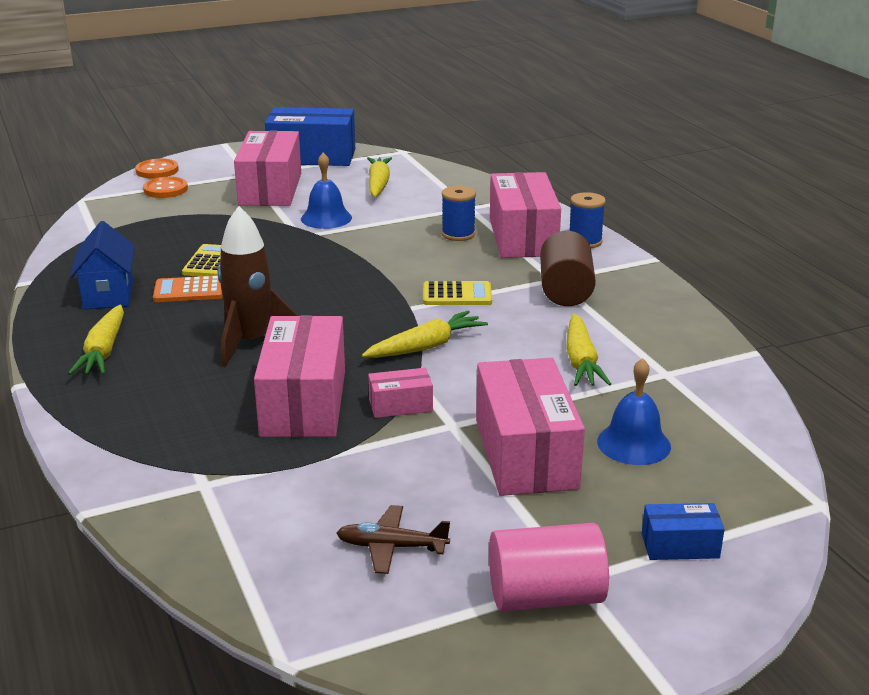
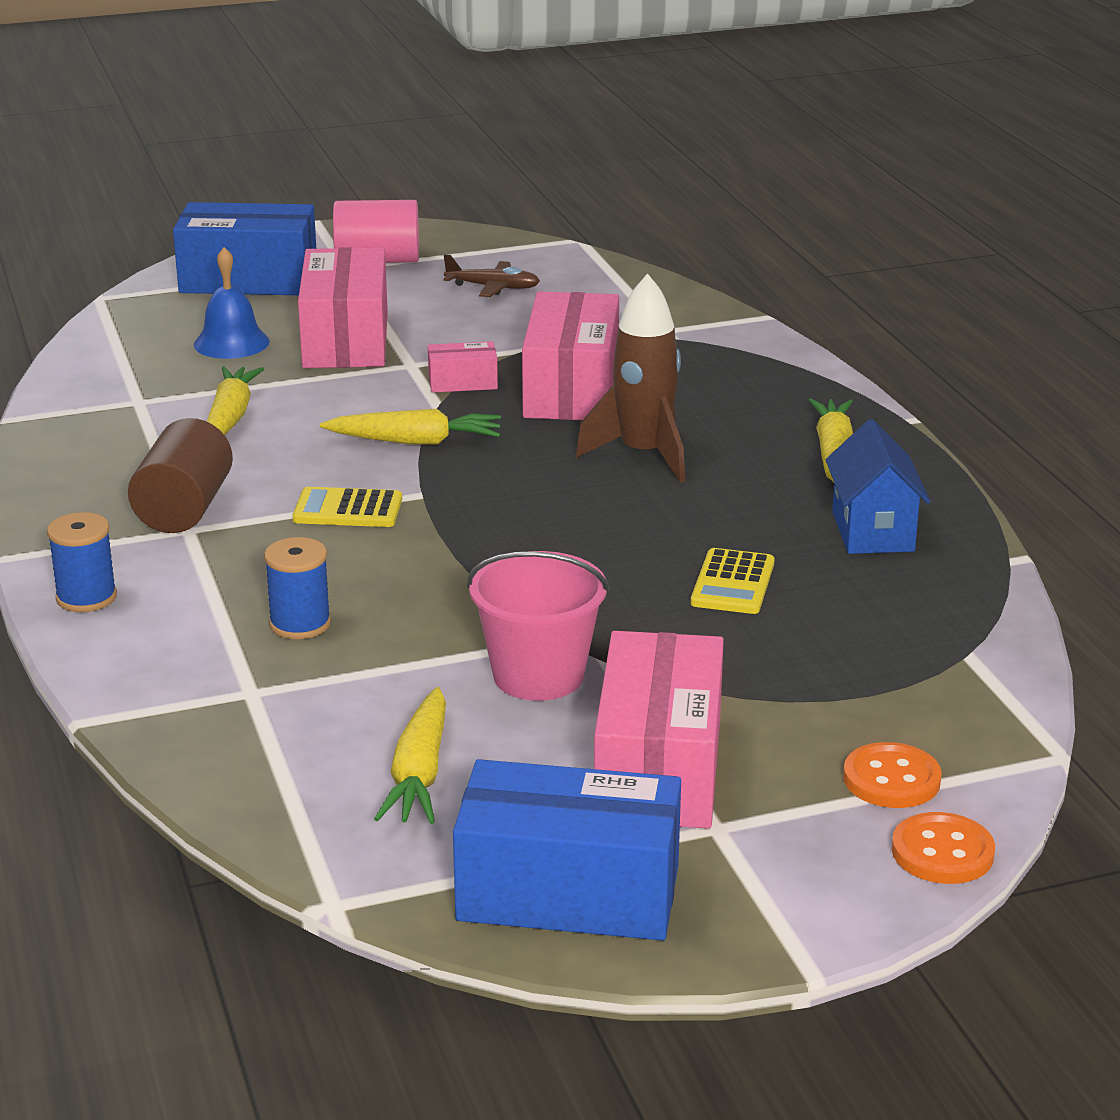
camera: 175 degrees left, 0 degrees up
(189, 290) = (752, 533): orange calculator -> none
(326, 218) = (538, 675): blue bell -> pink bucket
(426, 347) = (415, 441): yellow carrot -> yellow carrot turned 150 degrees counterclockwise
(522, 237) = (188, 612): pink box -> none
(680, 546) = (249, 280): blue box -> blue box, size x2.13

